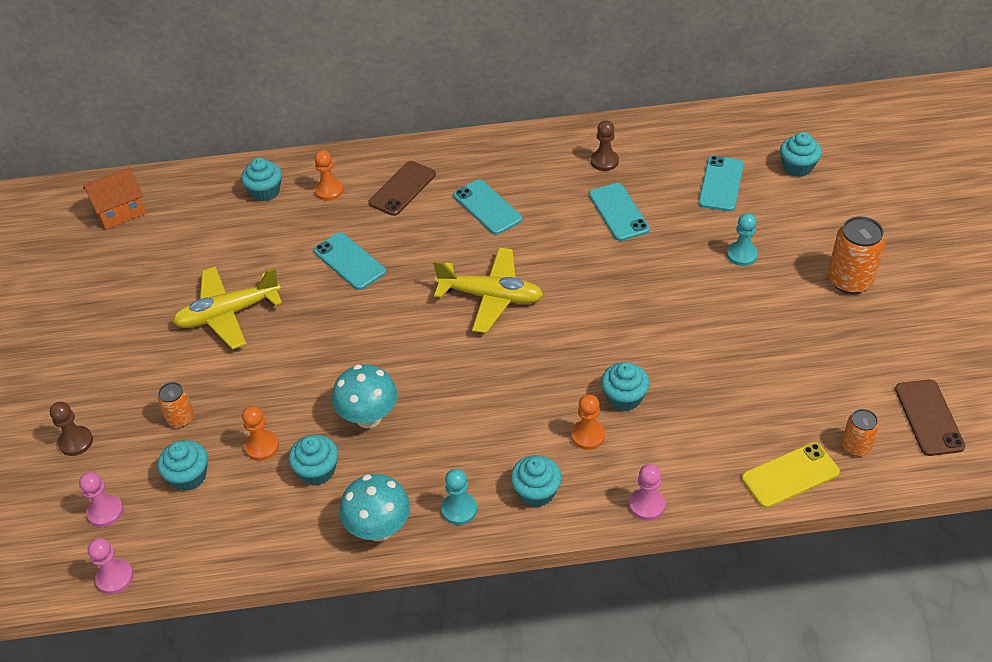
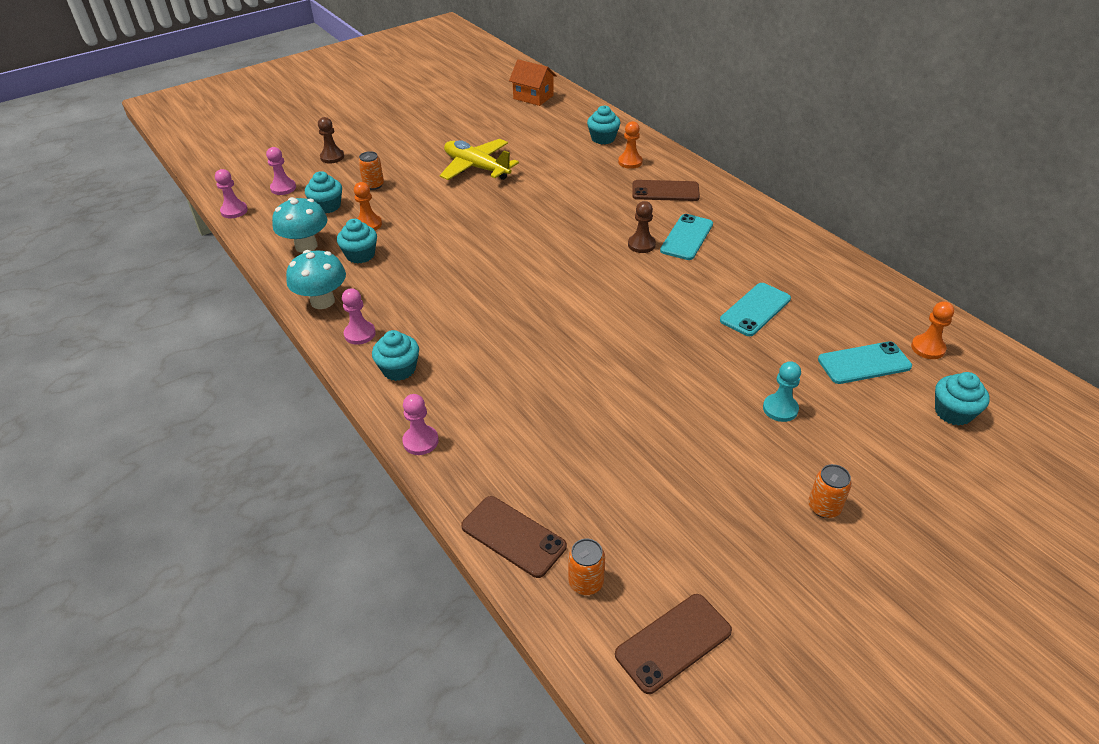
camera: 60 degrees right, 5 degrees down
(349, 261) = (568, 196): turquoise phone -> none
(368, 417) = (423, 259): turquoise mushroom -> turquoise mushroom (306, 246)
(459, 509) = (360, 334): turquoise pawn -> pink pawn
(491, 297) = (589, 273): yellow plane -> none
(588, 435) = (476, 379): orange pawn -> orange pawn (928, 348)
(604, 161) = (810, 280): brown pawn -> brown pawn (641, 245)
(624, 397) = (534, 387): turquoise cupcake -> none
(790, 475) = (513, 536): yellow phone -> brown phone
(849, 280) = (824, 507): orange can -> orange can, size x0.58

